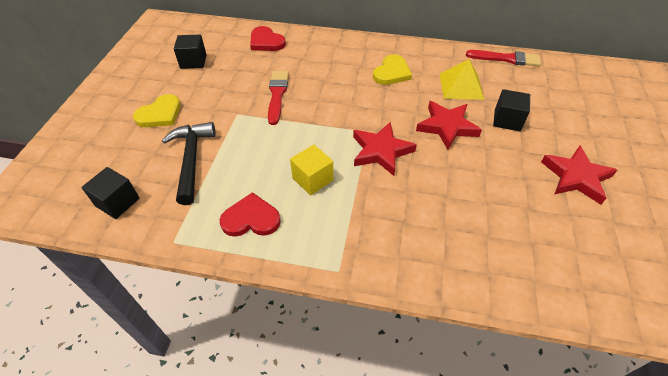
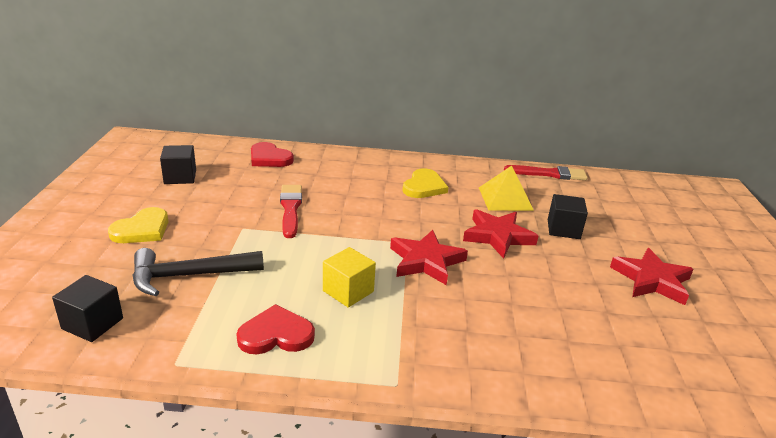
camera: 10 degrees left, 20 degrees down
(191, 160) = (189, 275): black hammer -> black hammer turned 90 degrees counterclockwise

